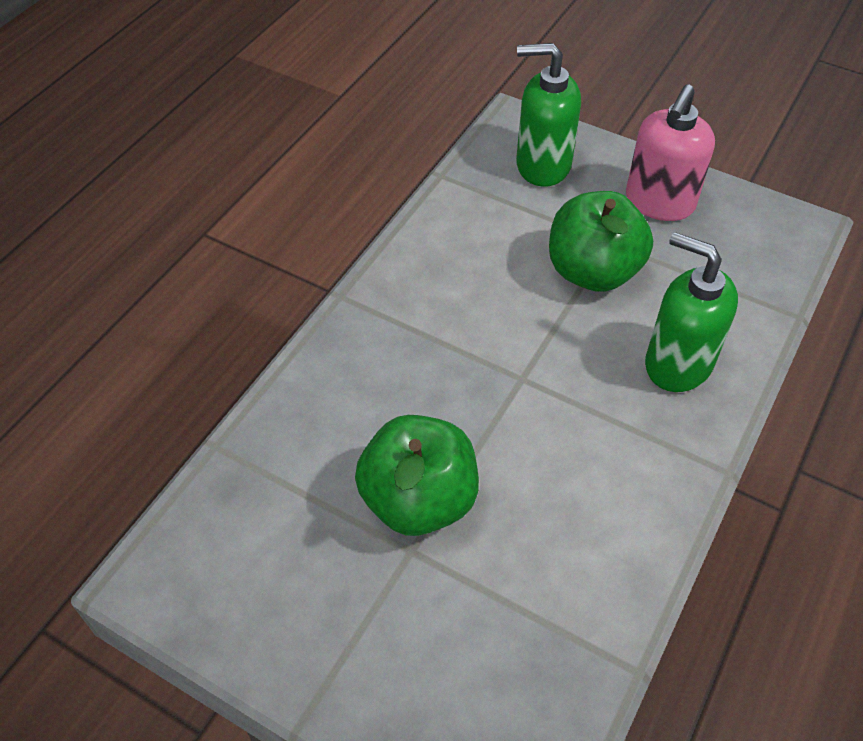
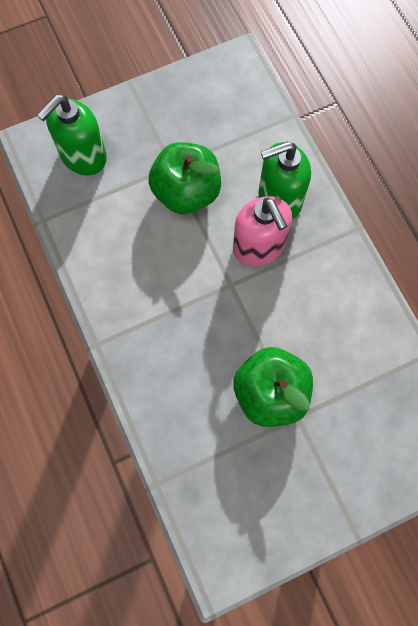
camera: 55 degrees left, 20 degrees up
(659, 202) = (164, 117): pink soap dispenser -> pink soap dispenser (259, 247)

